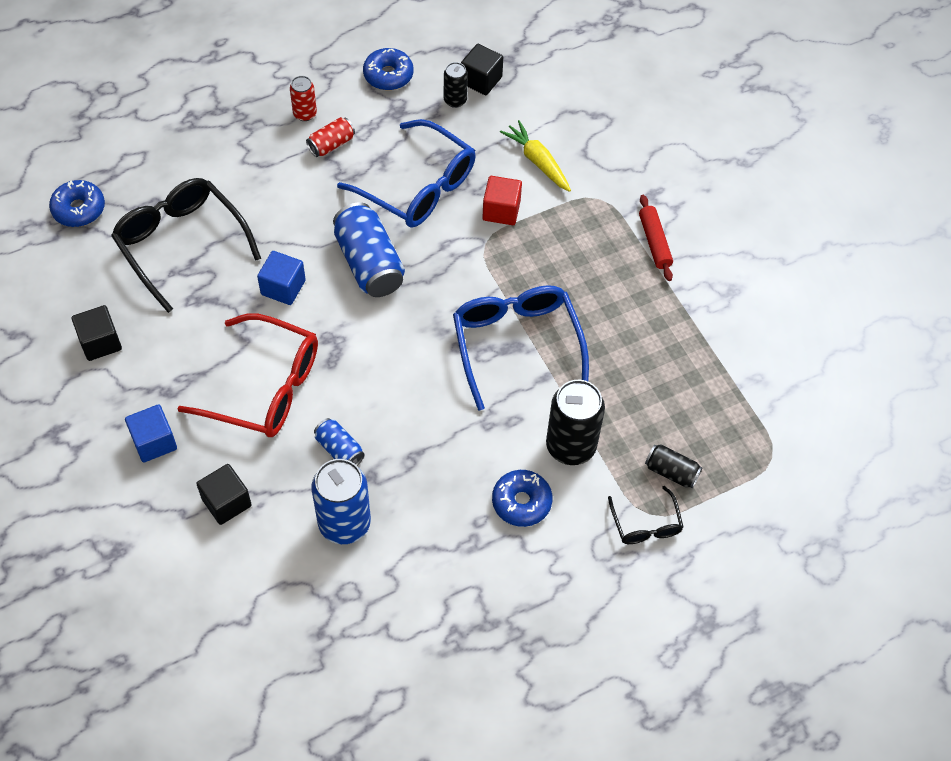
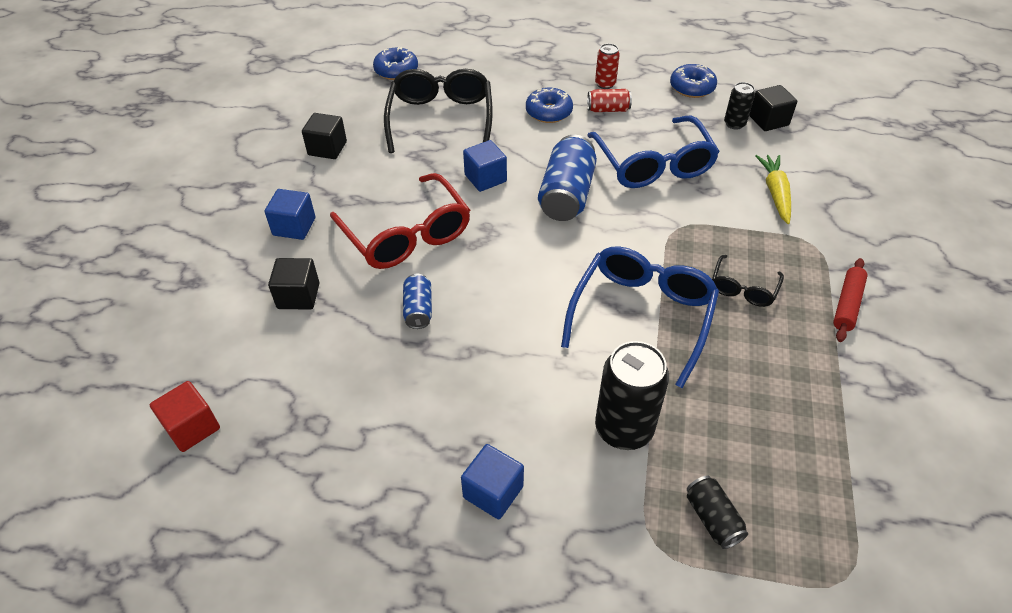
camera: 40 degrees right, 10 degrees down
(344, 523) = (367, 367): blue can -> none
(501, 210) = (712, 212): red cube -> red cube (192, 427)
(519, 552) = (493, 492): none -> blue cube
(521, 502) = (534, 448): blue donut -> blue donut (548, 112)
(646, 524) = (644, 553): black glasses -> black glasses (743, 288)

